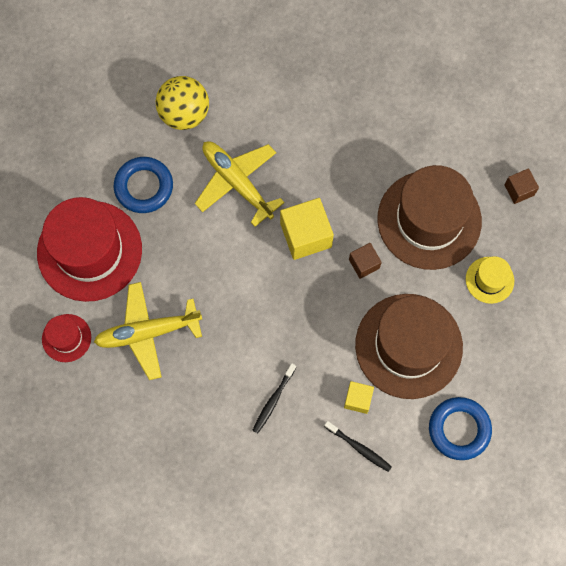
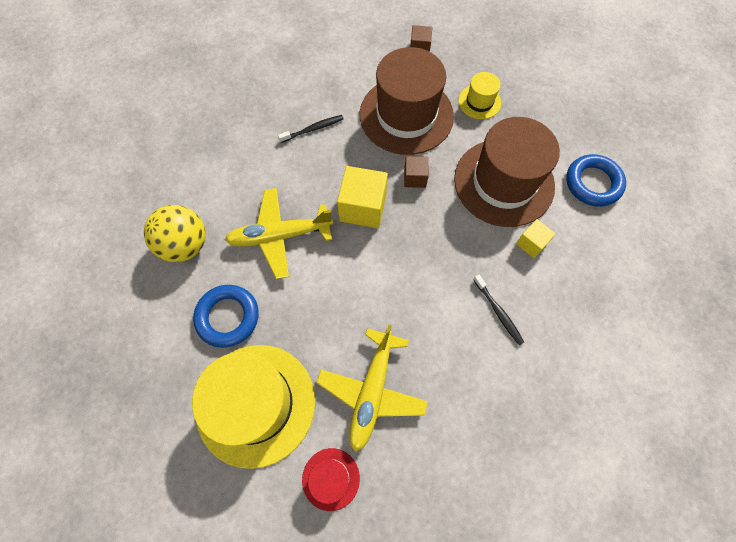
camera: 60 degrees left, 5 degrees down
(89, 251) = (255, 404): red hat -> yellow hat
(359, 447) = (575, 265): black toothbrush -> black toothbrush (313, 129)

